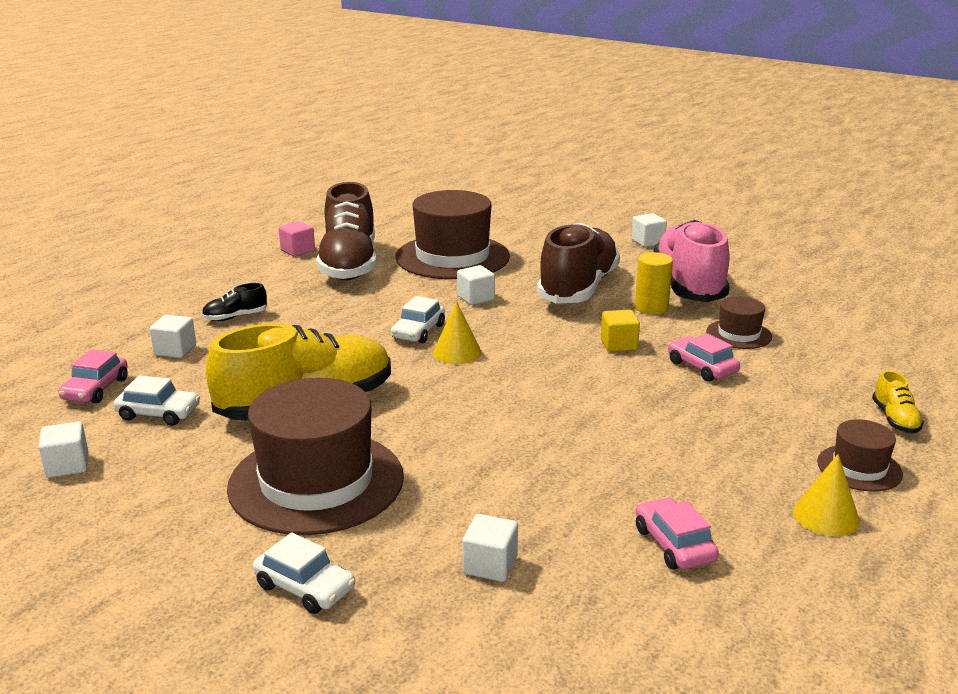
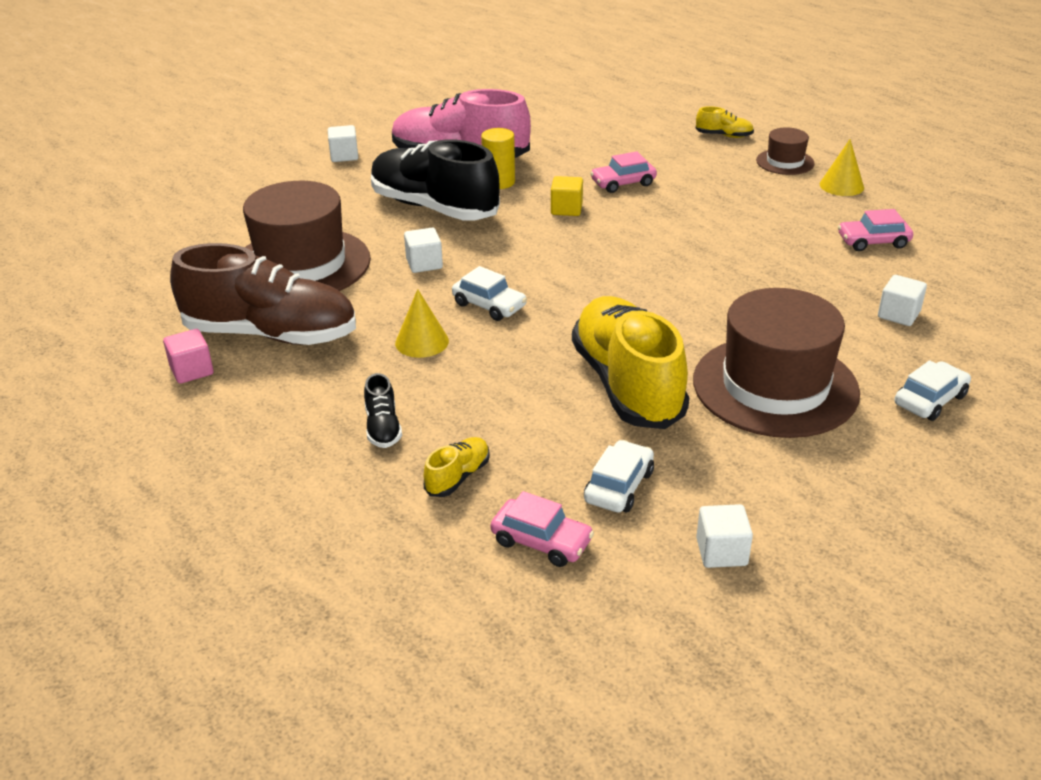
camera: 75 degrees left, 10 degrees up
(175, 350) = (458, 477): white cube -> yellow shoe
(457, 352) = (547, 289): yellow cone -> yellow cone (422, 342)
(578, 288) = (434, 208): brown shoe -> black shoe
(739, 334) = (570, 157): brown hat -> none

